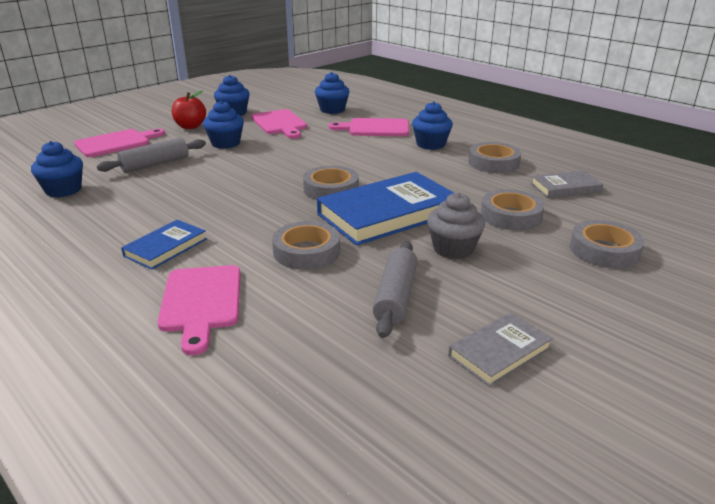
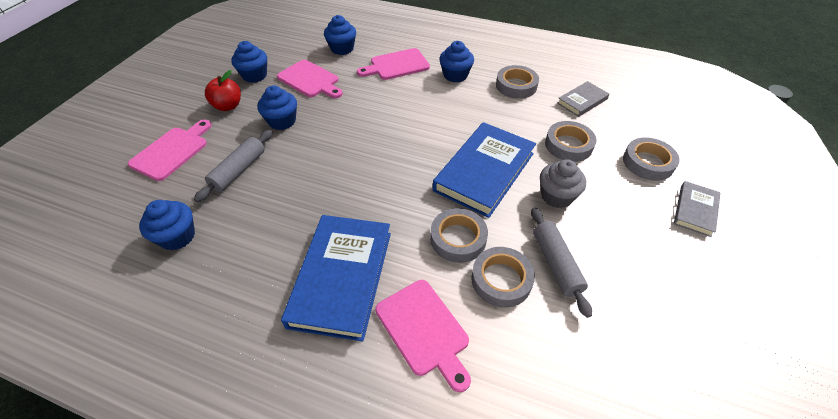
camera: 25 degrees left, 20 degrees up
(165, 247) = (342, 277): blue book -> blue book, size x1.92
(331, 189) = (420, 156): grey tape -> grey tape (501, 280)
(499, 352) = (655, 292): grey book -> grey book (695, 210)

